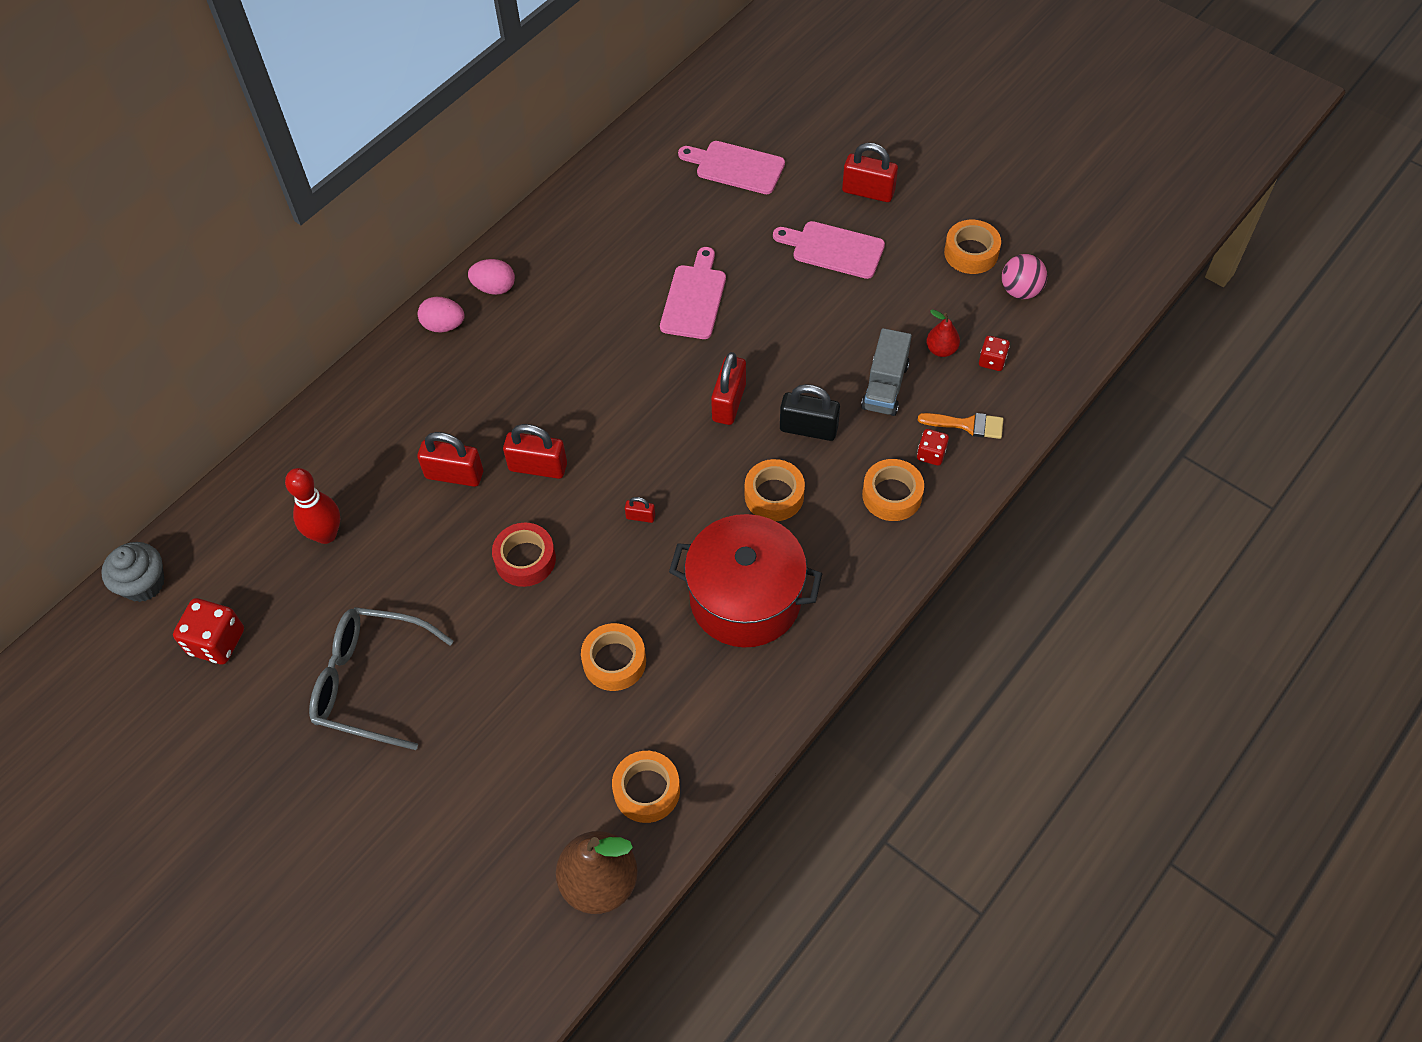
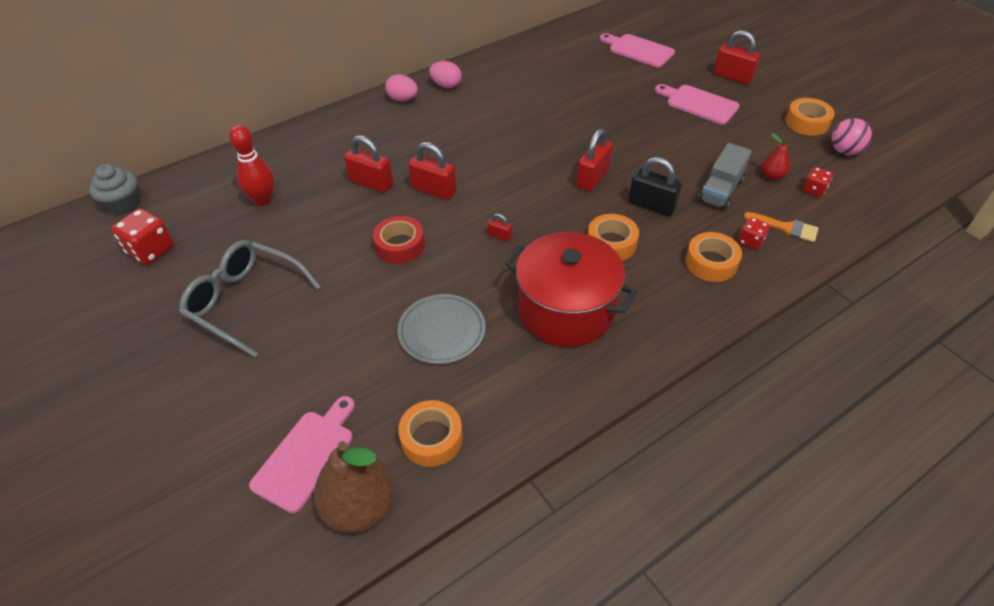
camera: 15 degrees right, 10 degrees down
(614, 661) = (441, 331): orange tape -> grey plate
(694, 298) = (586, 114): pink cutting board -> pink cutting board (306, 456)

